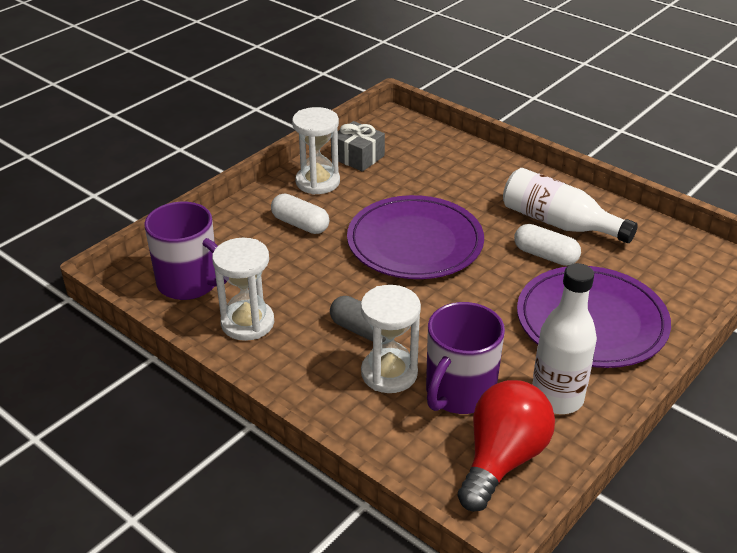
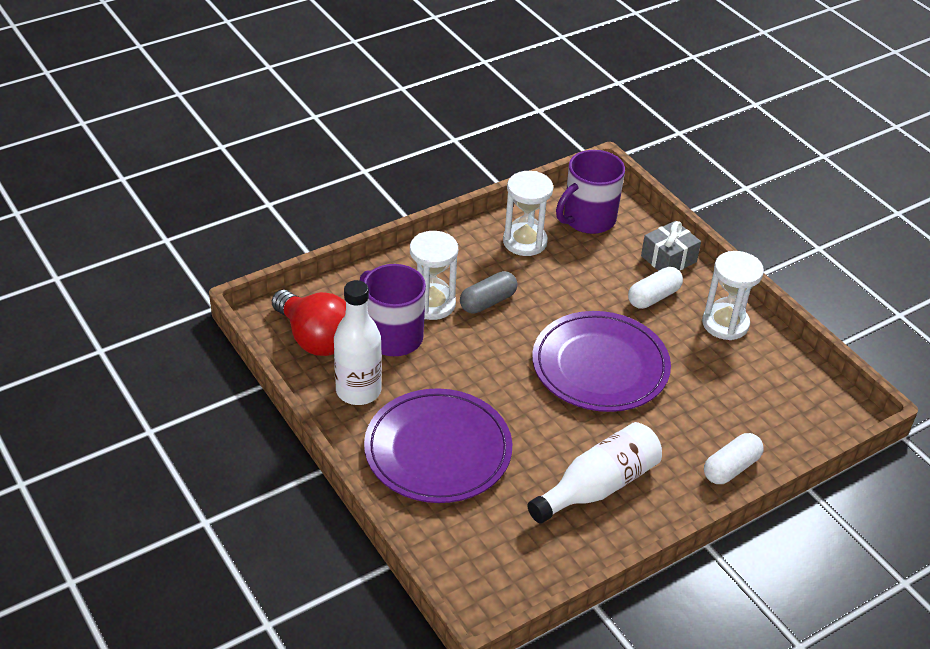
camera: 105 degrees right, 5 degrees up
(357, 157) = (768, 364): grey gift -> grey gift (668, 259)
(545, 255) = (546, 454): white capsule -> white capsule (731, 468)

